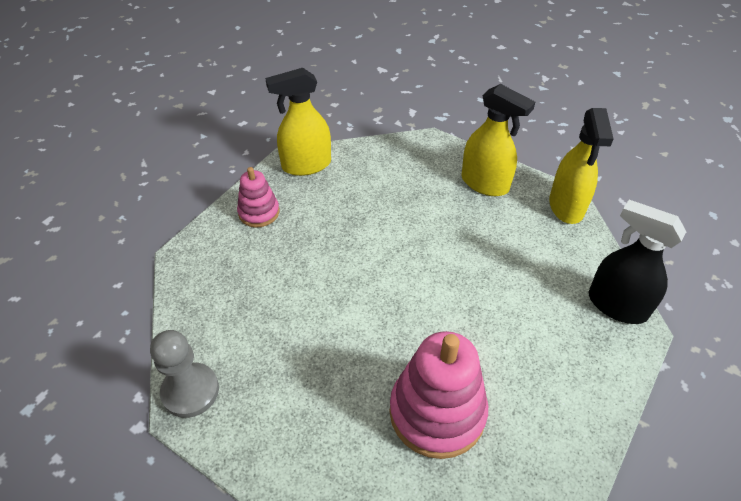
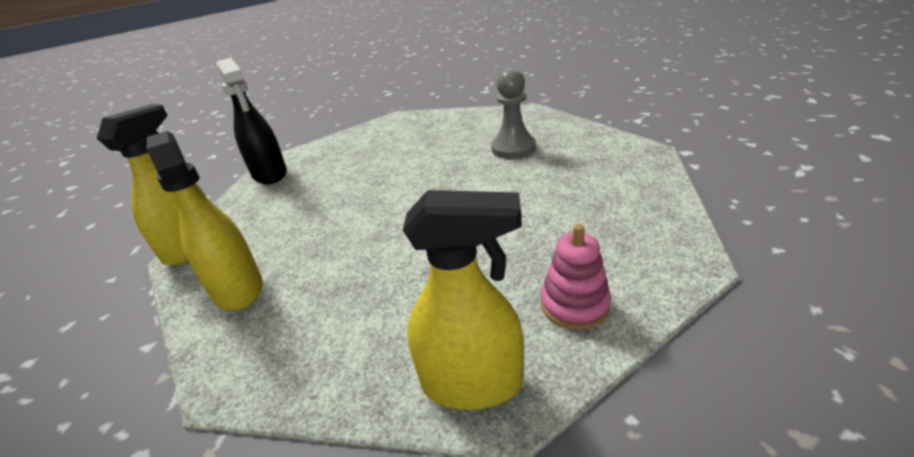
camera: 155 degrees left, 15 degrees down
(190, 391) = (643, 160): grey pawn -> grey pawn (513, 148)
(437, 412) = (451, 140): pink stacking toy -> none

